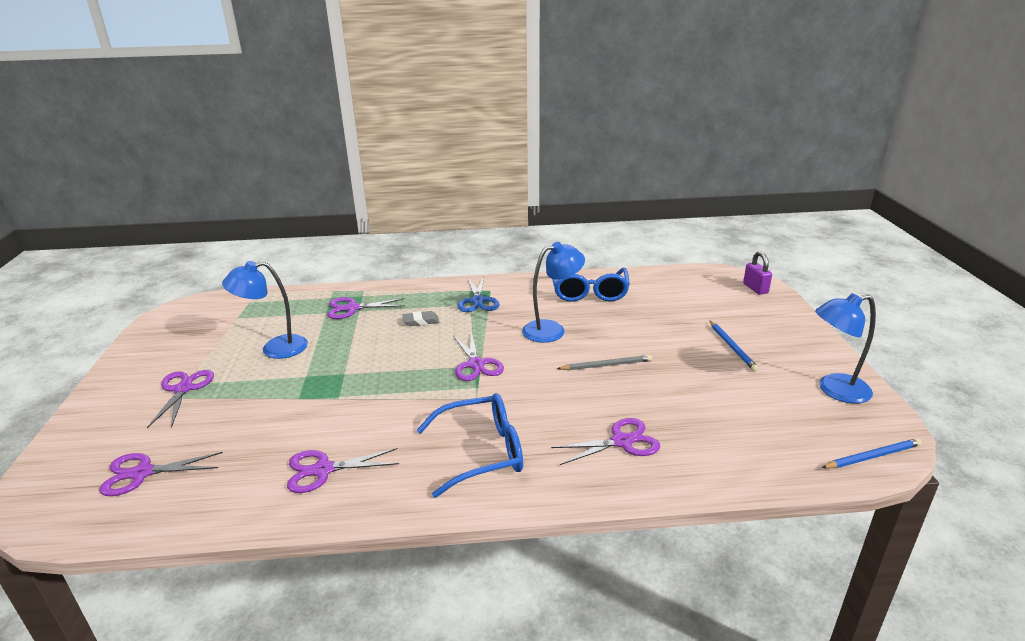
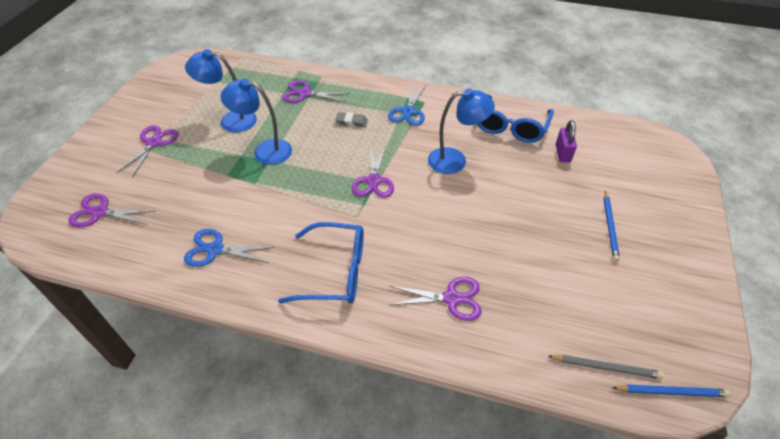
camera: 20 degrees right, 20 degrees up
(323, 470) = (215, 250): purple scissors -> blue scissors
(606, 365) = (481, 213): grey pencil -> grey pencil (605, 367)
(755, 288) = (676, 163): purple padlock -> purple padlock (562, 153)
(834, 390) = (681, 306): blue lamp -> blue lamp (265, 151)

